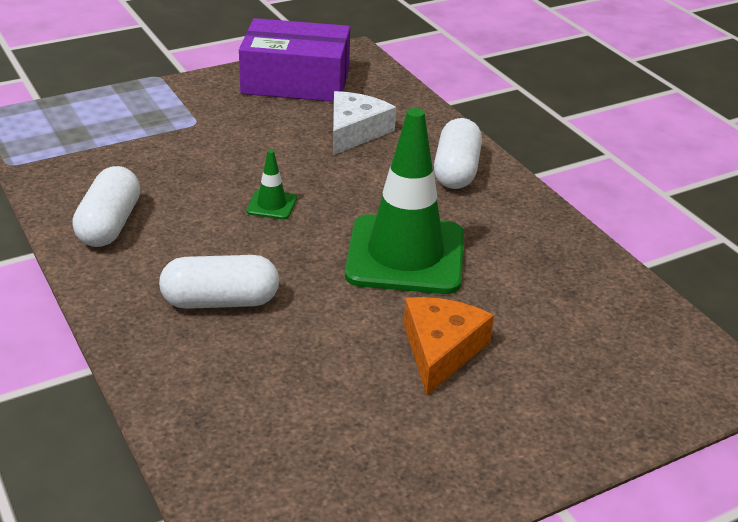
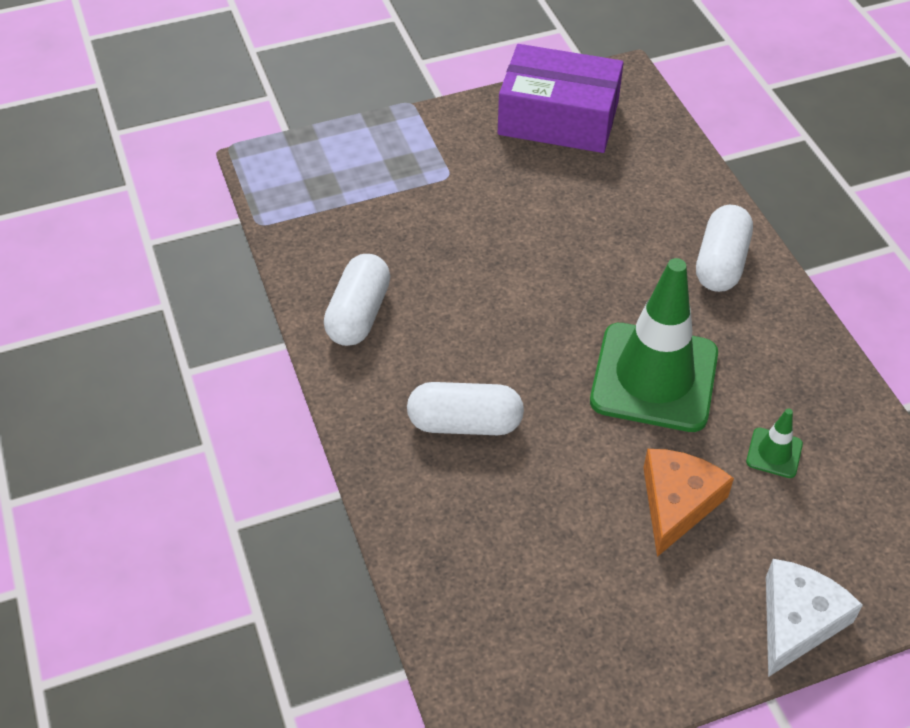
camera: 10 degrees right, 15 degrees up
(271, 205) = (522, 298): green traffic cone -> green traffic cone (774, 453)
(355, 131) = (617, 198): white cheese -> white cheese (797, 621)

